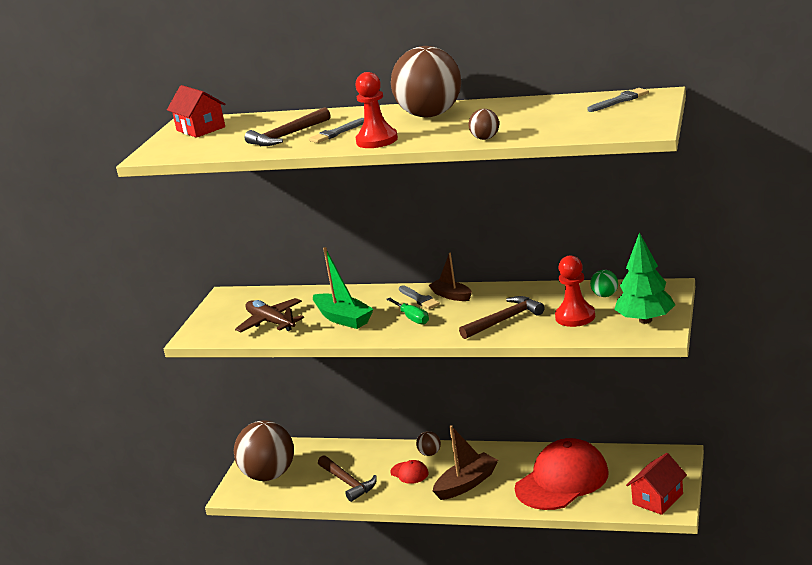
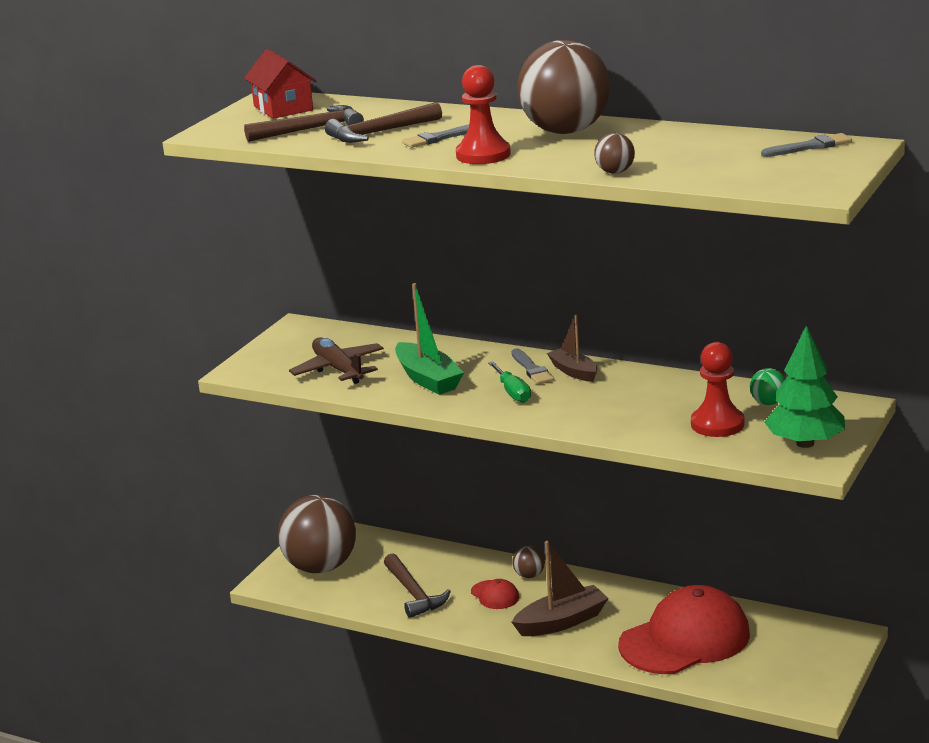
camera: 10 degrees right, 0 degrees up
(504, 320) = (626, 414): brown hammer -> brown hammer (311, 129)
(657, 499) = (799, 685): red house -> none

